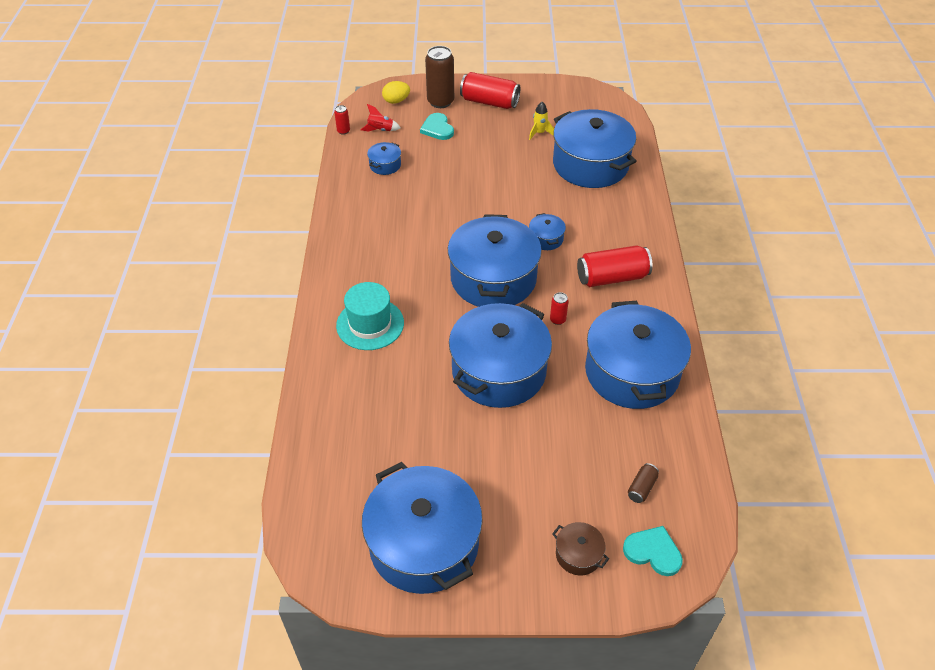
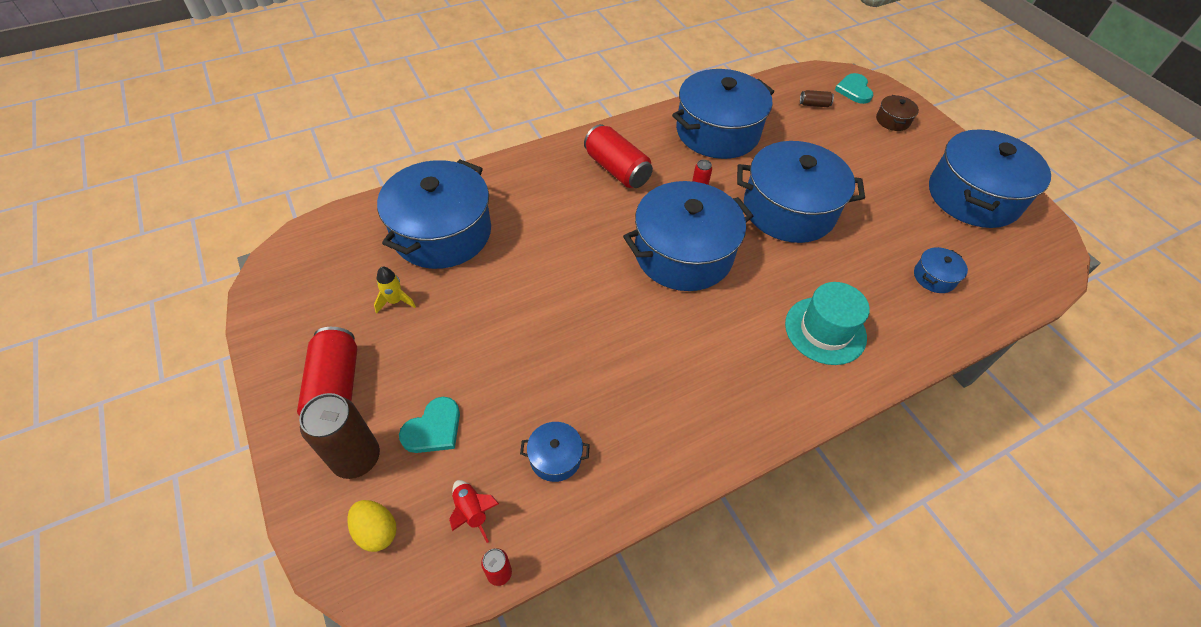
camera: 120 degrees left, 5 degrees up
(546, 239) = (595, 232): blue pot -> blue pot (934, 277)

